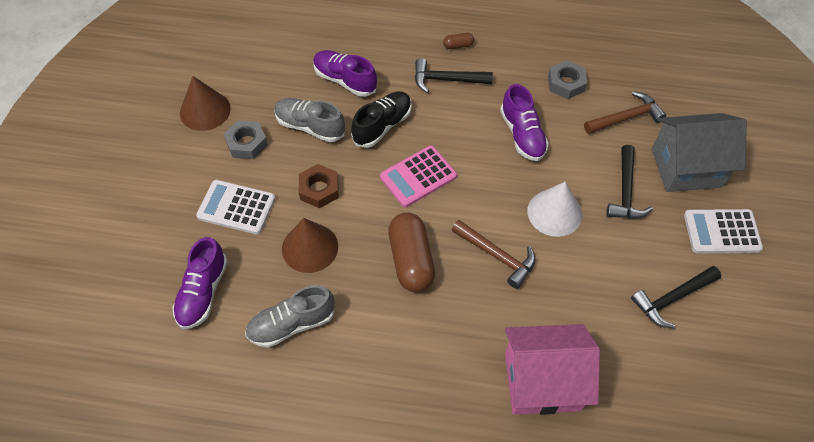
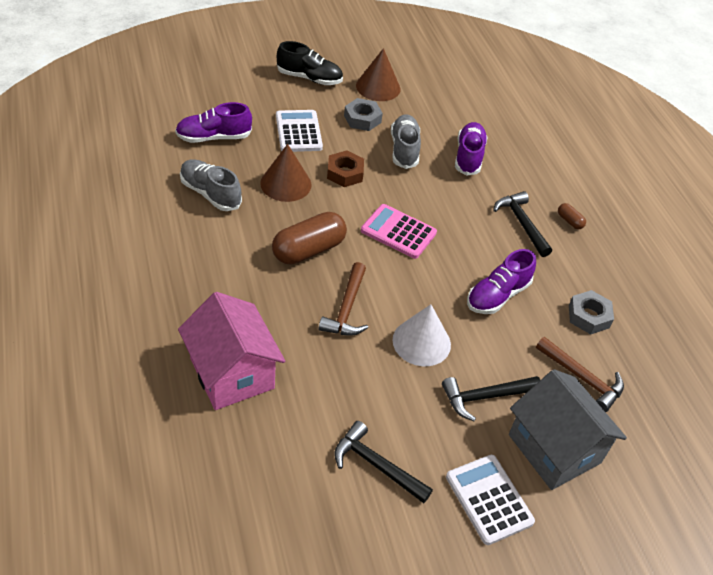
camera: 60 degrees right, 10 degrees down
(382, 126) = (437, 194): black shoe -> black shoe (309, 78)

